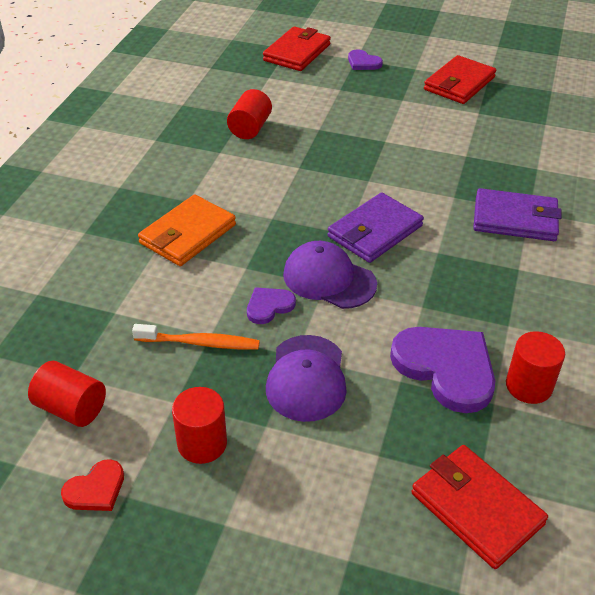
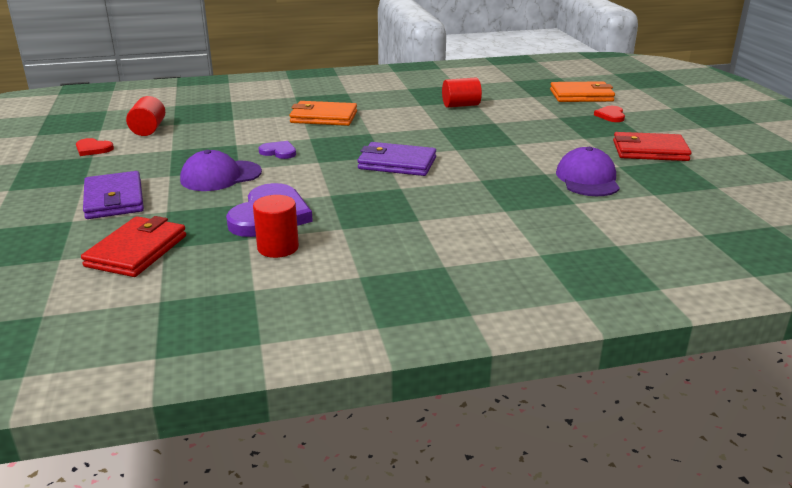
camera: 60 degrees right, 15 degrees down
(200, 343) = (226, 143): orange toothbrush -> none
(202, 443) = (143, 163): red cylinder -> none
(297, 52) = (581, 96): red wallet -> orange wallet
(329, 279) = (325, 161): purple cap -> purple cap (587, 179)
(363, 62) = (611, 116): purple heart -> red heart
(515, 219) = (484, 207): purple wallet -> purple wallet (114, 199)

